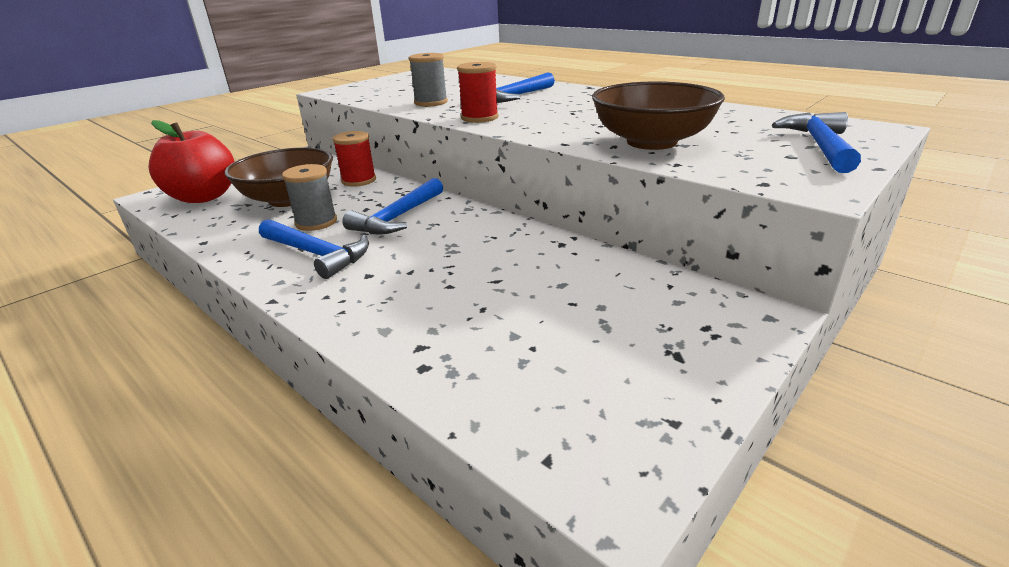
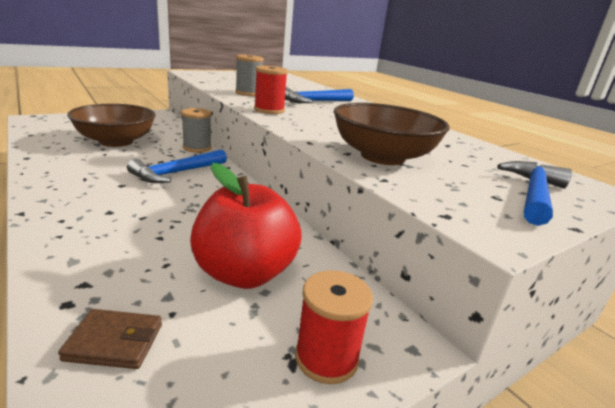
camera: 10 degrees right, 5 degrees down
(204, 197) = (63, 127): red apple -> red apple (244, 273)
(316, 222) = (116, 162): grey spool -> grey spool (197, 148)
(317, 254) = (91, 186): blue hammer -> none
(359, 180) = (177, 140): red spool -> red spool (326, 358)
(504, 384) = (114, 342): none -> brown wallet

